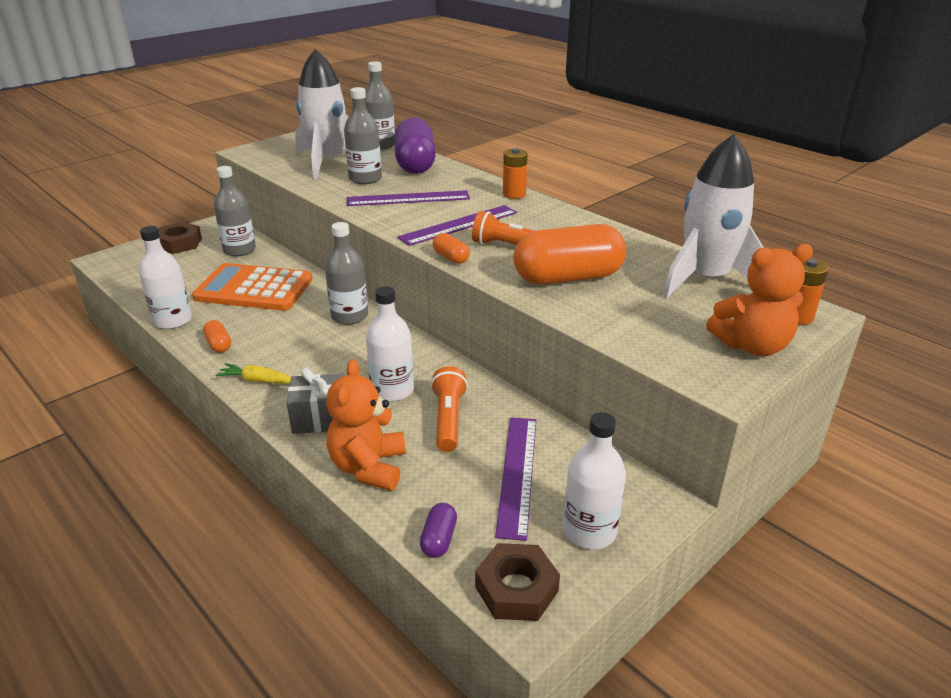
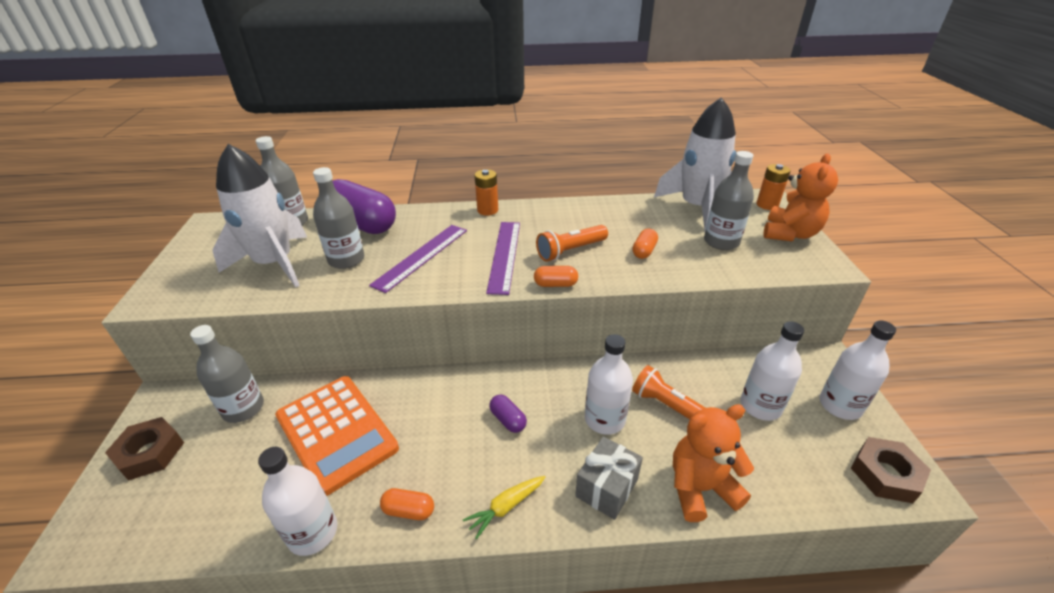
camera: 50 degrees left, 5 degrees up
(254, 289) = (336, 432): orange calculator -> orange calculator turned 90 degrees counterclockwise
(349, 316) = (467, 389): grey bottle -> grey bottle (721, 242)
(369, 467) = (700, 488): orange teddy bear -> orange teddy bear turned 120 degrees clockwise
(439, 539) = (814, 490): purple capsule -> purple capsule (508, 420)
(517, 474) = (760, 406): purple ruler -> white bottle
(568, 278) = (644, 251): orange capsule -> orange capsule, size x0.43

